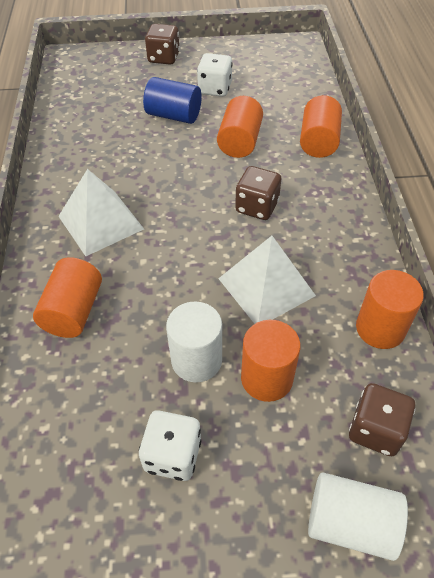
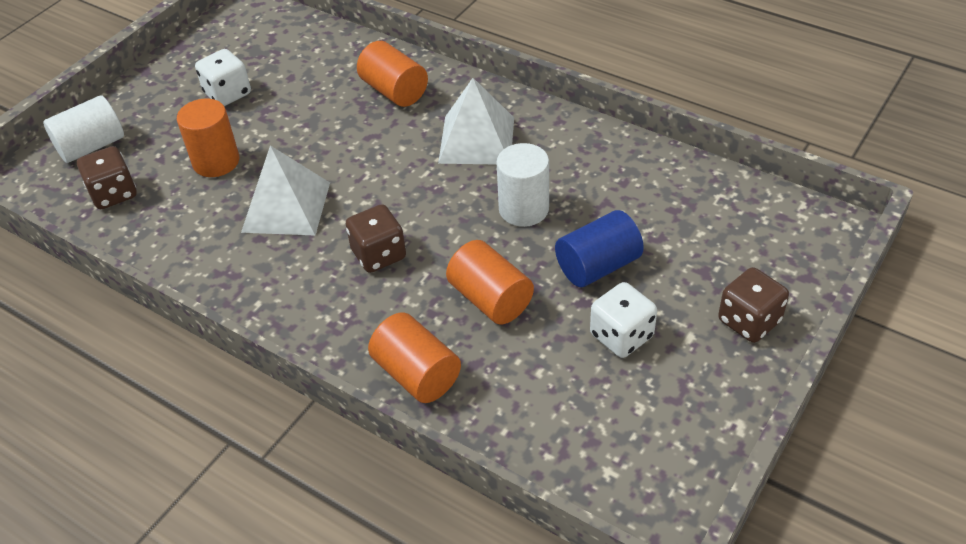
camera: 130 degrees right, 5 degrees down
(196, 360) = (275, 134): white cylinder -> white cylinder (523, 209)
(380, 328) = (165, 251): orange cylinder -> none

